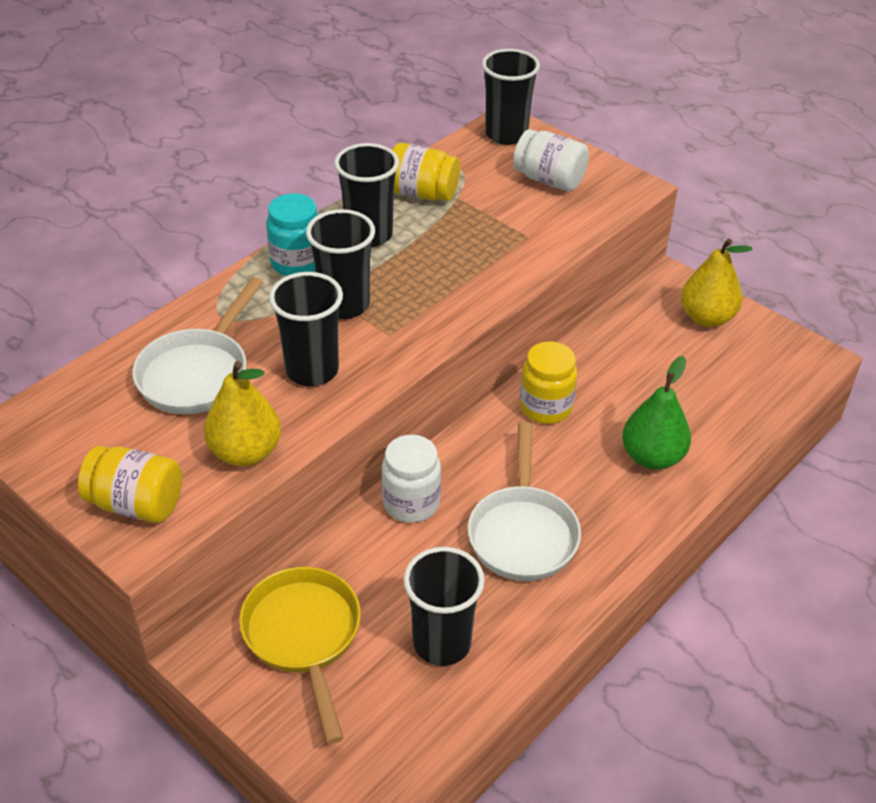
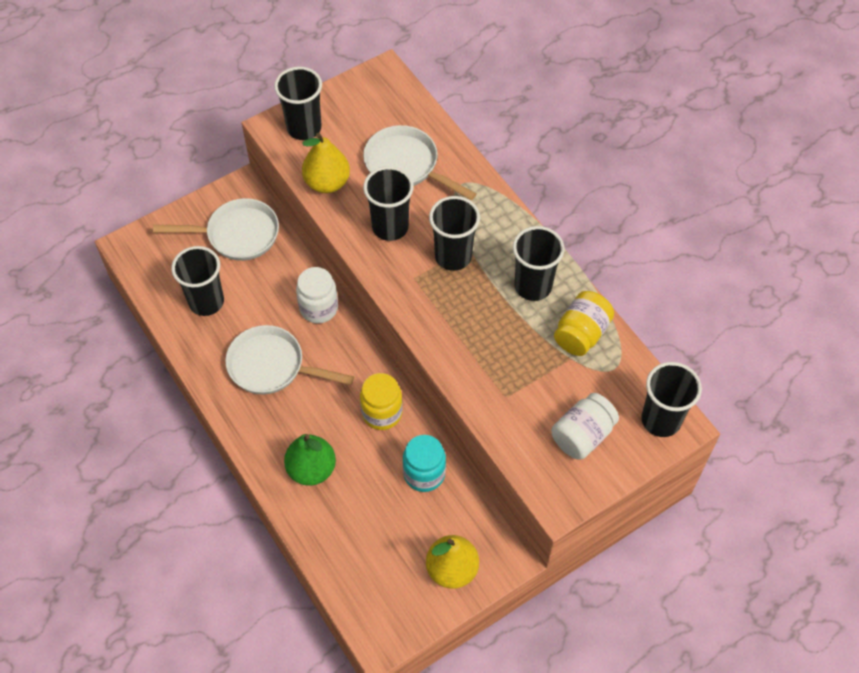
camera: 105 degrees right, 15 degrees up
(136, 504) = (304, 128): yellow jar -> black cup
(297, 263) = (509, 235): turquoise jar -> turquoise jar (424, 474)
(304, 637) = (237, 235): yellow pan -> white pan

